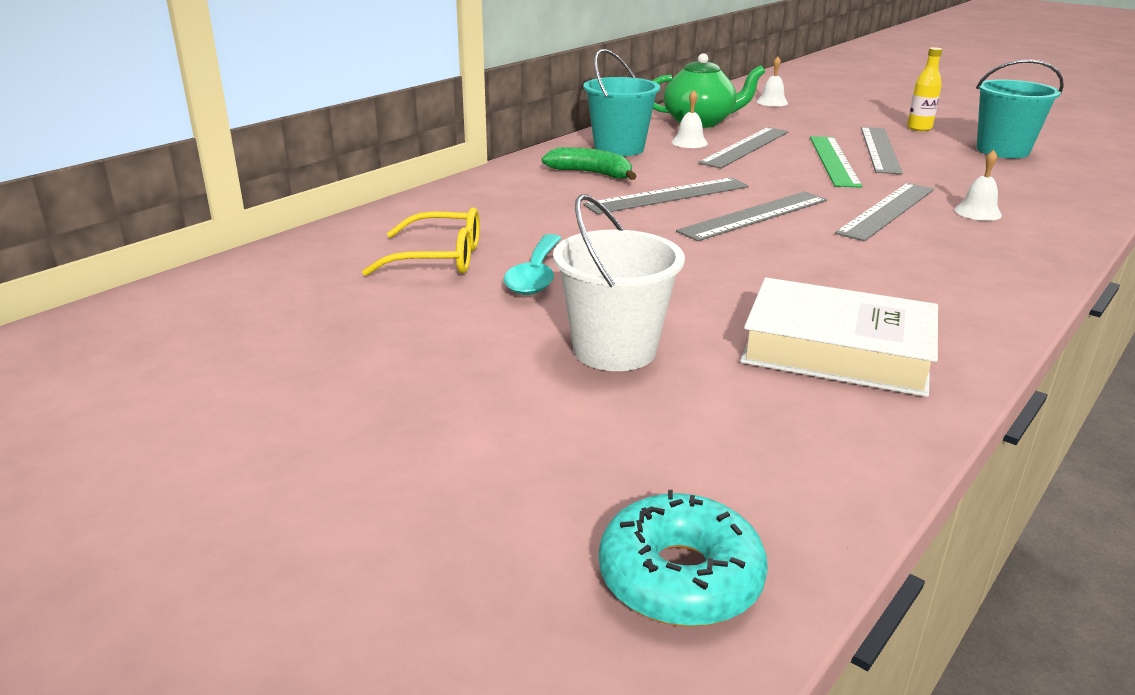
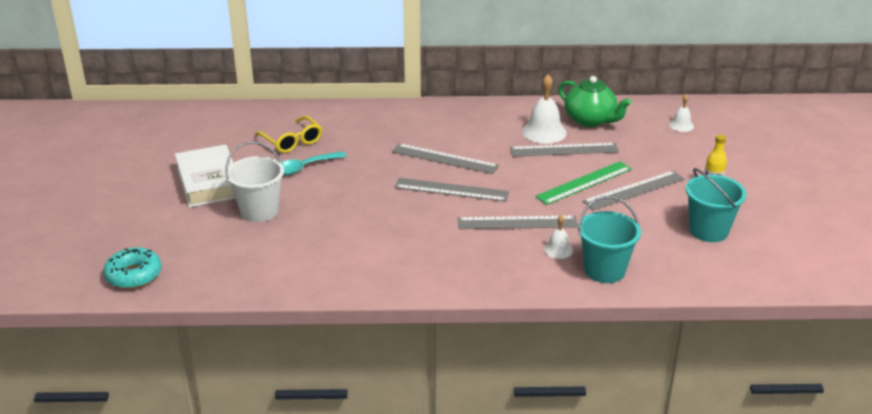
camera: 50 degrees right, 5 degrees up
(591, 173) = (446, 128): green banana -> none
(619, 148) = (498, 118): turquoise bucket -> turquoise bucket (604, 270)
(689, 142) = (544, 132): white bell -> white bell, size x1.79
(837, 350) = (319, 257): white book -> white book (209, 182)

